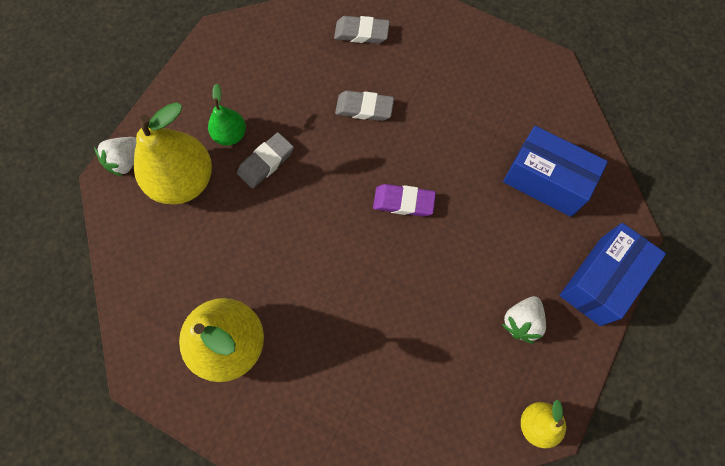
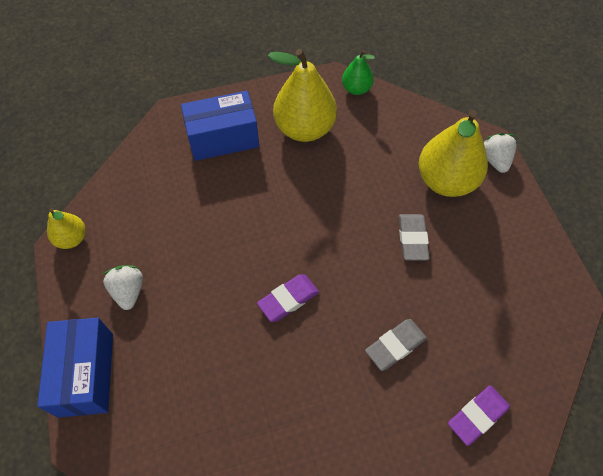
camera: 135 degrees right, 10 degrees down
(230, 135) = (459, 234): green pear -> green pear (356, 89)
(361, 33) = (477, 415): grey eraser -> purple eraser
(545, 181) = (191, 421): blue box -> blue box (223, 138)

